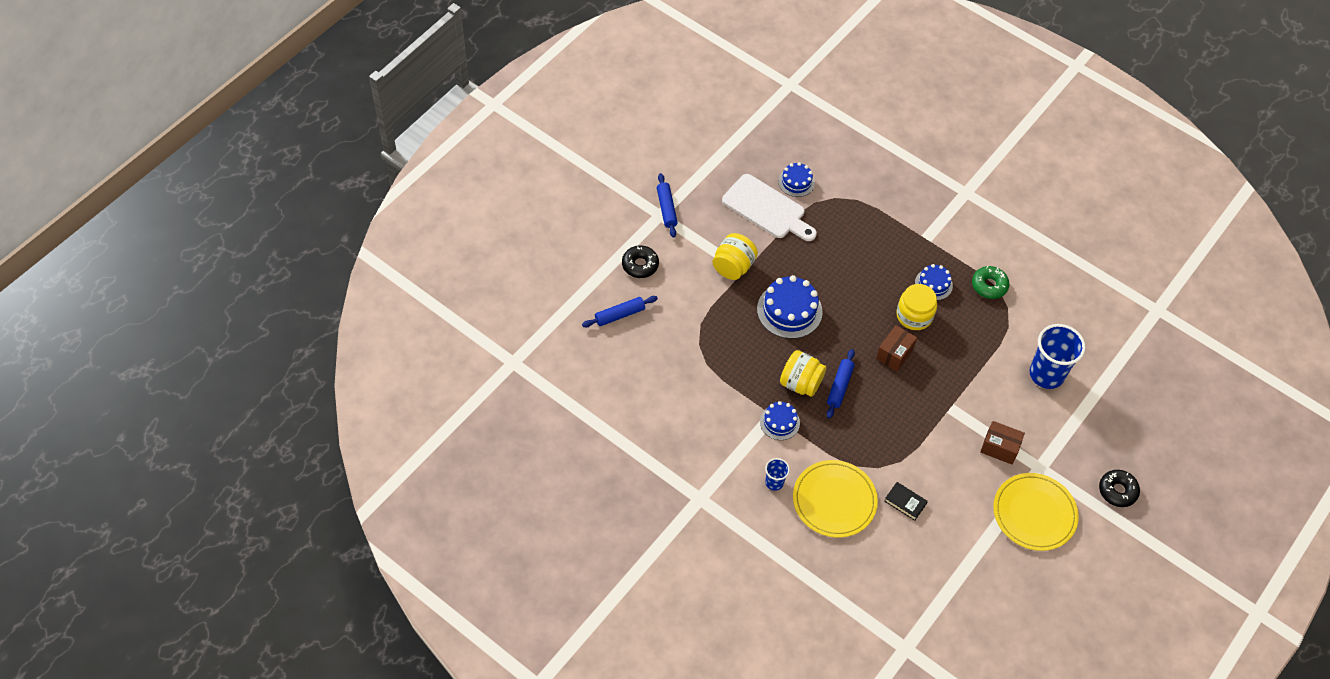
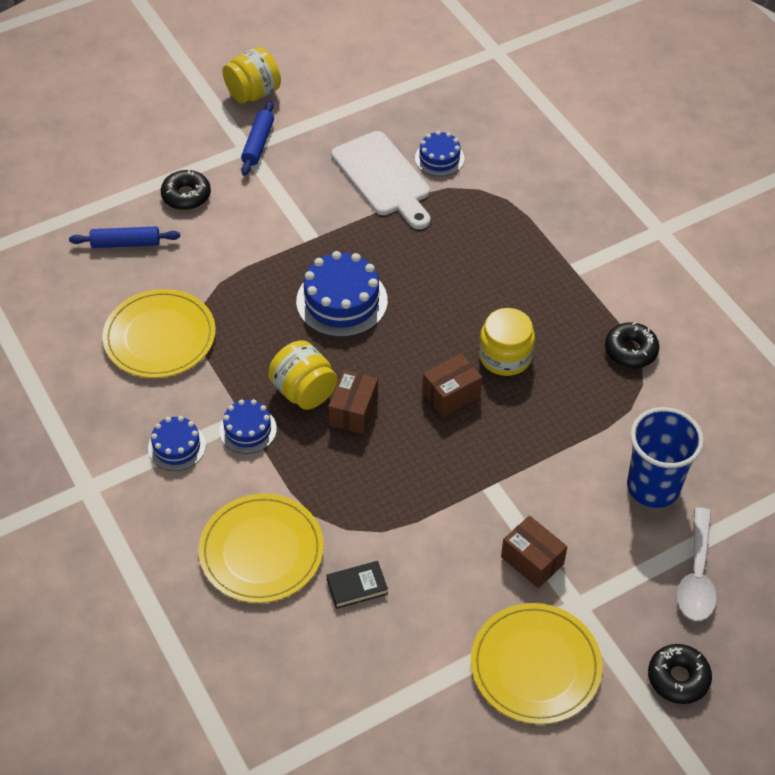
camera: 25 degrees right, 5 degrees down
(684, 376) = (160, 337): none -> yellow plate
(733, 267) = (300, 230): yellow jar -> yellow jar (253, 93)
(774, 482) = (195, 501): blue cup -> none
(840, 386) = (353, 412): blue rolling pin -> brown box
(905, 502) = (357, 587): black book -> black book turned 75 degrees counterclockwise
(933, 284) = (553, 326): blue cake -> blue cake (176, 446)
(989, 285) = (630, 351): green donut -> black donut
(1098, 423) = (697, 575): none -> white spoon

